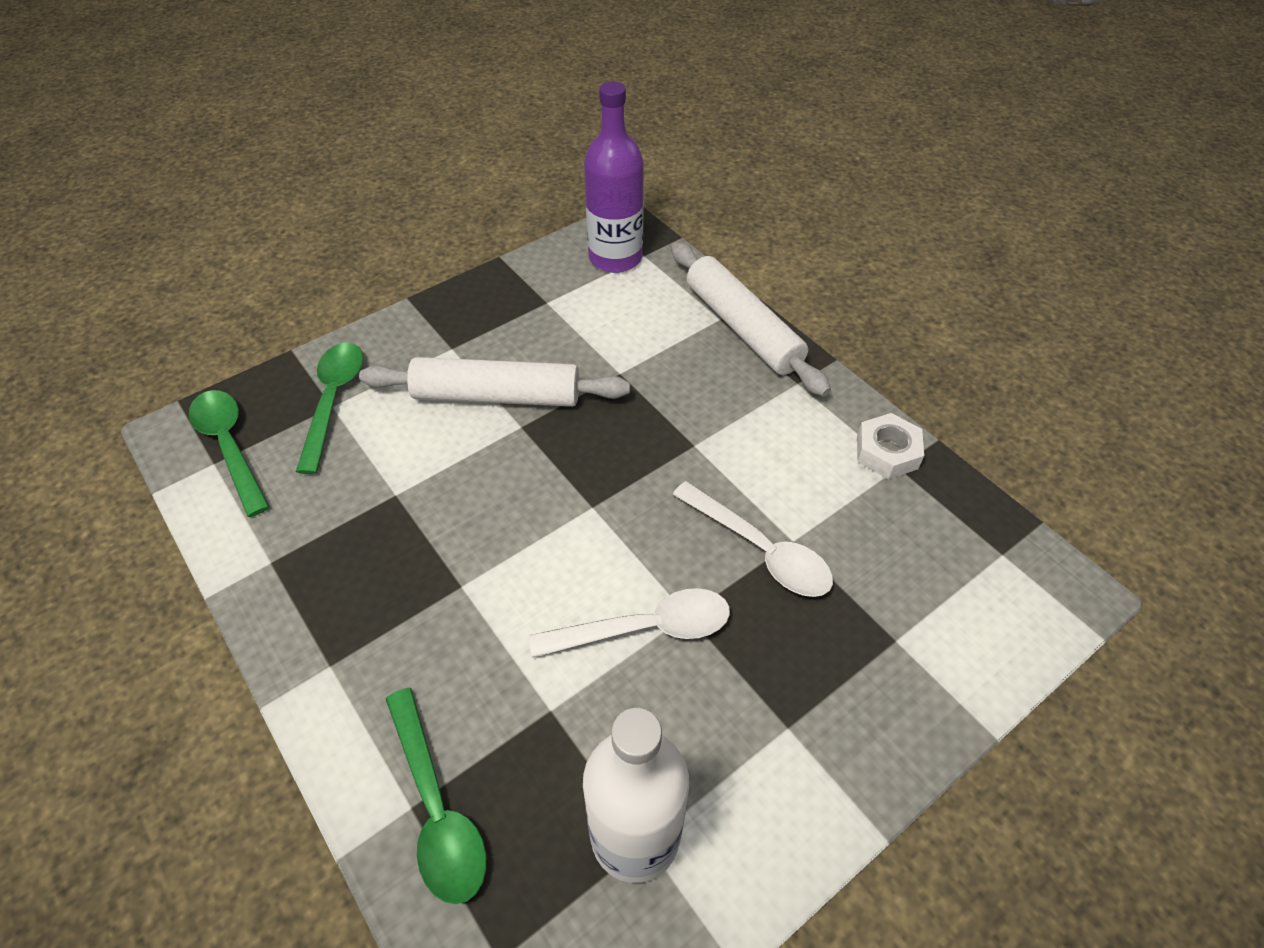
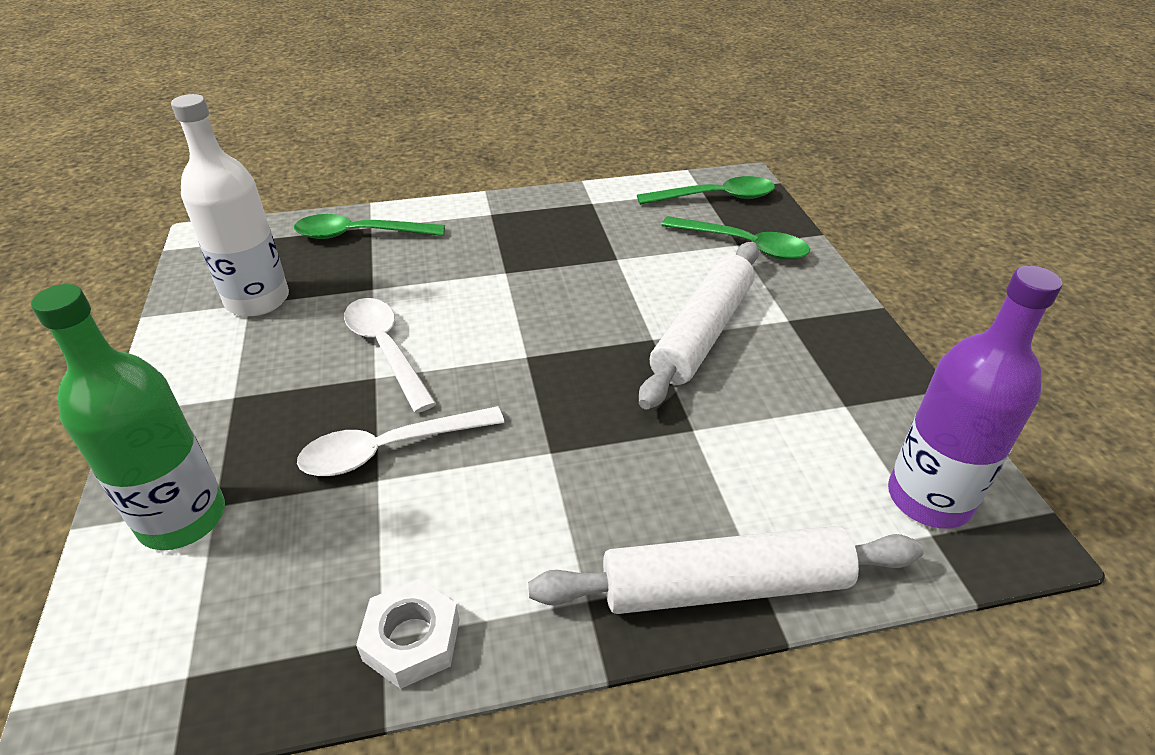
camera: 115 degrees right, 10 degrees down
(645, 628) = (386, 349): white spoon -> white spoon turned 135 degrees clockwise
(923, 654) = (182, 518): none -> green bottle

